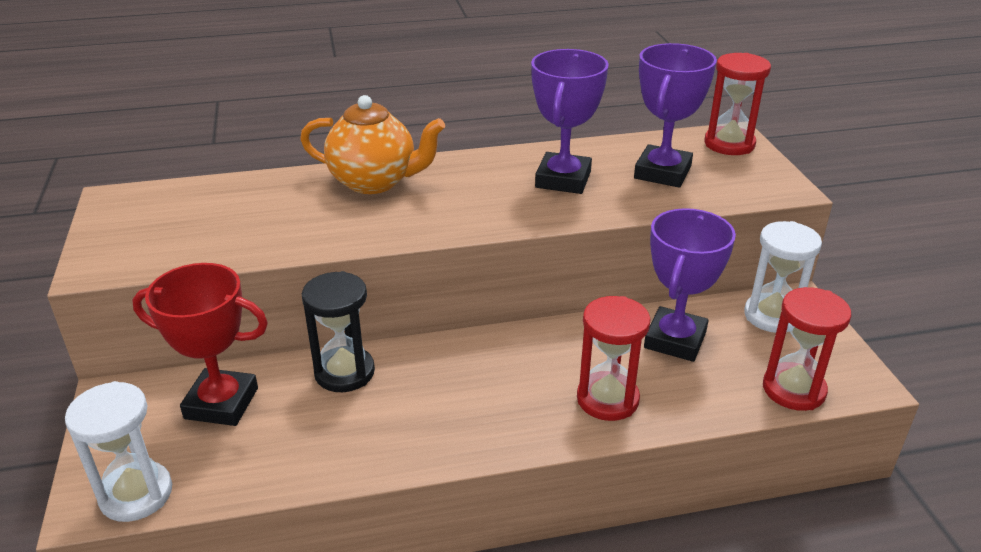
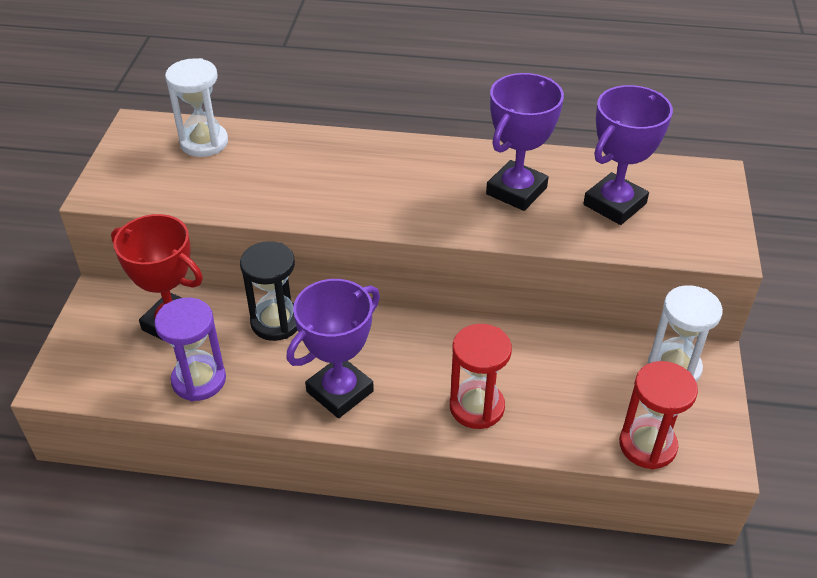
camera: 20 degrees right, 10 degrees up
(136, 494) = (87, 383): white hourglass -> white hourglass (204, 142)
(280, 454) = (199, 380): none -> purple hourglass
(374, 182) = (350, 156): orange teapot -> none
(675, 340) = (568, 367): purple trophy -> purple trophy (339, 391)
(729, 144) = (702, 185): red hourglass -> none

